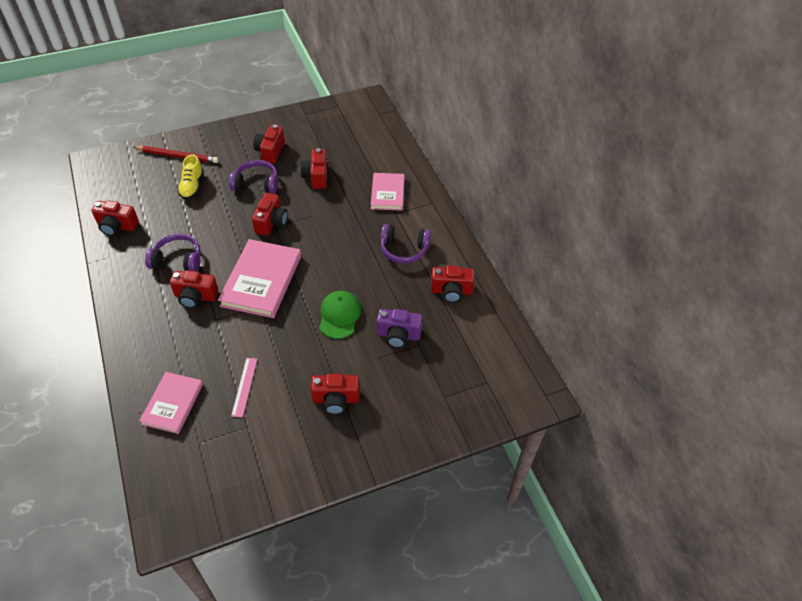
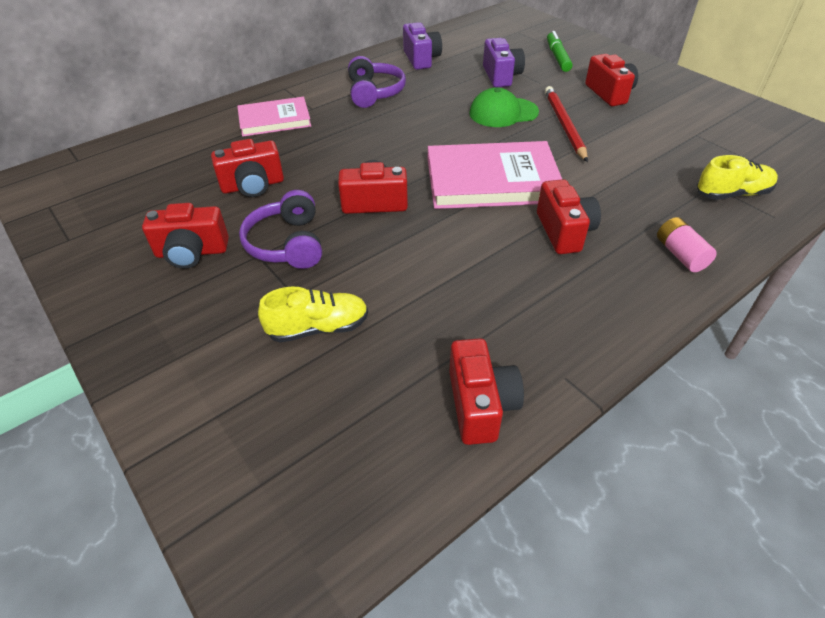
camera: 105 degrees left, 5 degrees down
(143, 341) = (680, 255): none -> pink battery
(173, 404) = (732, 194): pink book -> yellow shoe
(177, 156) = (222, 392): red pencil -> red pencil (564, 125)
(178, 260) = (510, 277): purple headphones -> none
(244, 386) = (654, 149): pink ruler -> none
(418, 392) = (557, 57): none -> green marker
(451, 291) = (421, 59): red camera -> purple camera

